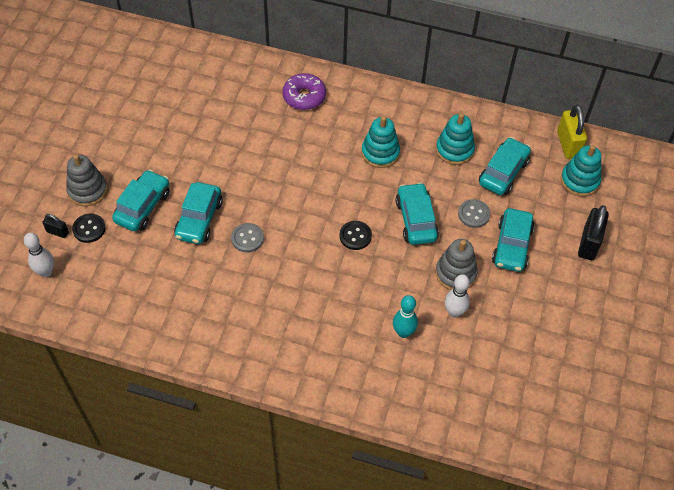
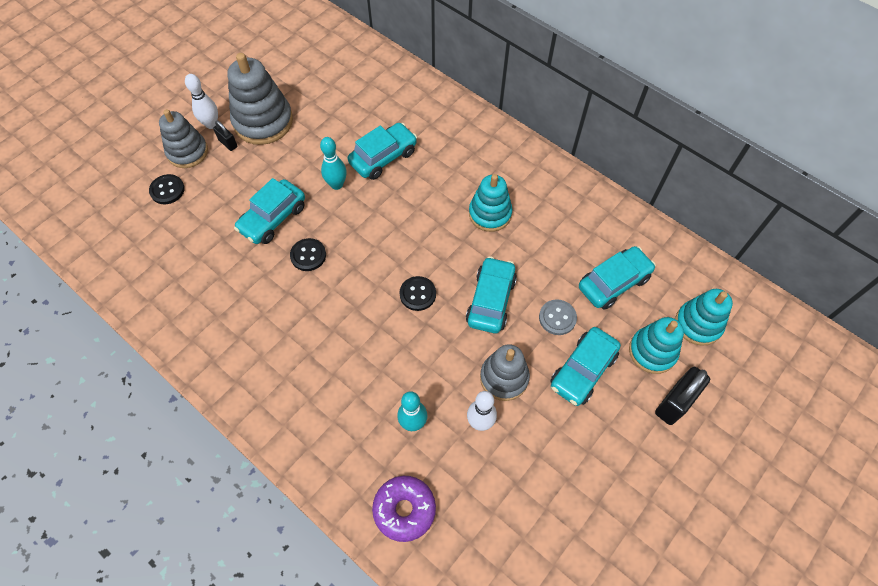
camera: 25 degrees right, 5 degrees up
(46, 272) = (105, 218): white bowling pin -> white bowling pin (211, 124)
(57, 232) = (138, 183): black padlock -> black padlock (228, 143)
(142, 141) = (263, 121): none -> grey stacking toy
(143, 207) = (228, 186): turquoise car -> turquoise car (383, 157)
(239, 173) = (337, 184): none -> turquoise bowling pin
(247, 238) = (308, 255): grey button -> black button
(304, 96) = (442, 129): purple donut -> purple donut (404, 509)
(454, 150) = (571, 238): turquoise stacking toy -> turquoise stacking toy (652, 351)
(568, 145) = (703, 277): yellow padlock -> none

